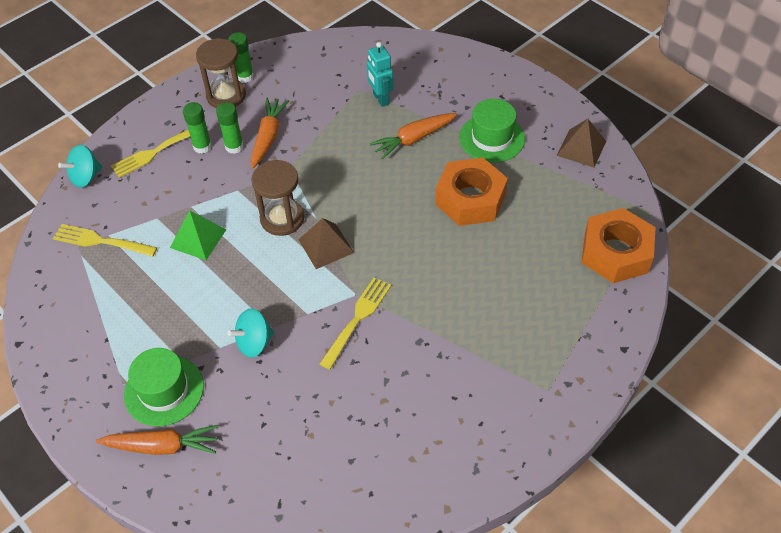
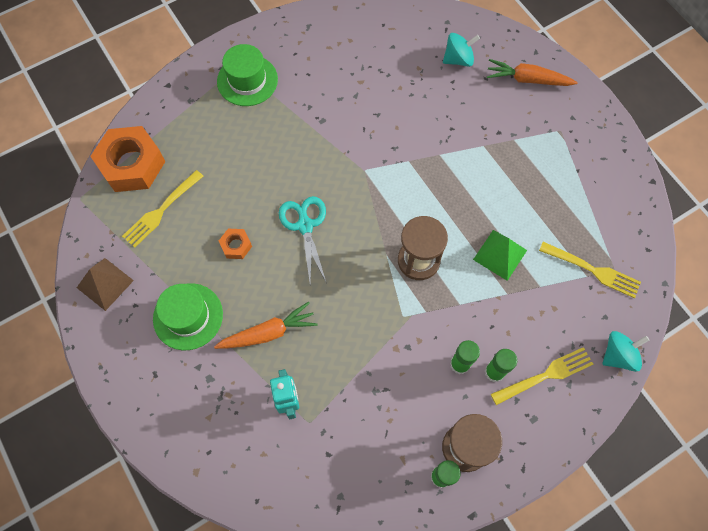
camera: 170 degrees left, 15 degrees up
(164, 390) = (527, 119): green hat -> green hat (247, 80)
(254, 343) = (454, 144): turquoise spinning top -> turquoise spinning top (458, 59)
(268, 137) = (422, 370): orange carrot -> none
(326, 246) = (382, 222): brown pyramid -> none
(357, 320) = (368, 147): yellow fork -> yellow fork (162, 210)
(406, 229) = (305, 225): none -> turquoise scissors
(470, 199) = (236, 246): orange nut -> orange nut, size x0.46

